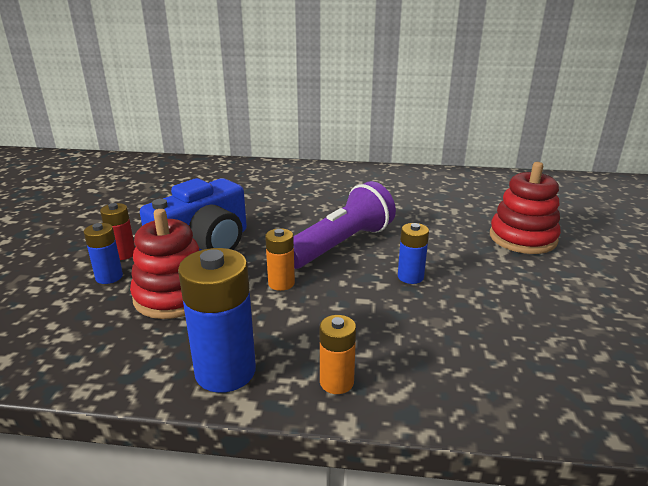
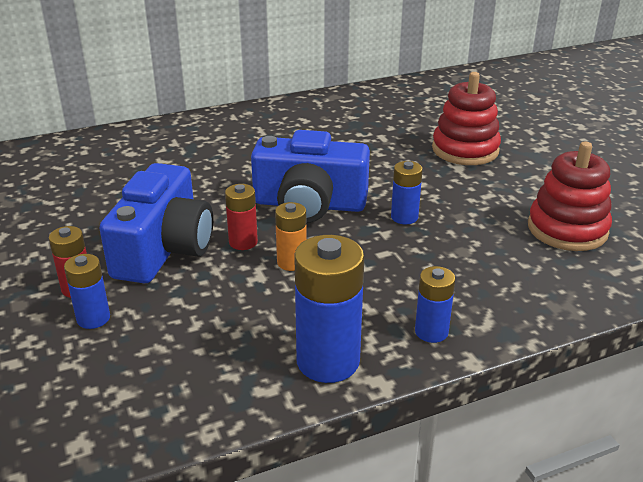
camera: 30 degrees left, 5 degrees up
(173, 296) = (194, 312): red stacking toy -> red stacking toy (567, 229)
(262, 257) = (243, 242): none -> red battery
(336, 382) = (431, 332): orange battery -> blue battery
(341, 244) = (309, 204): purple flashlight -> blue camera

